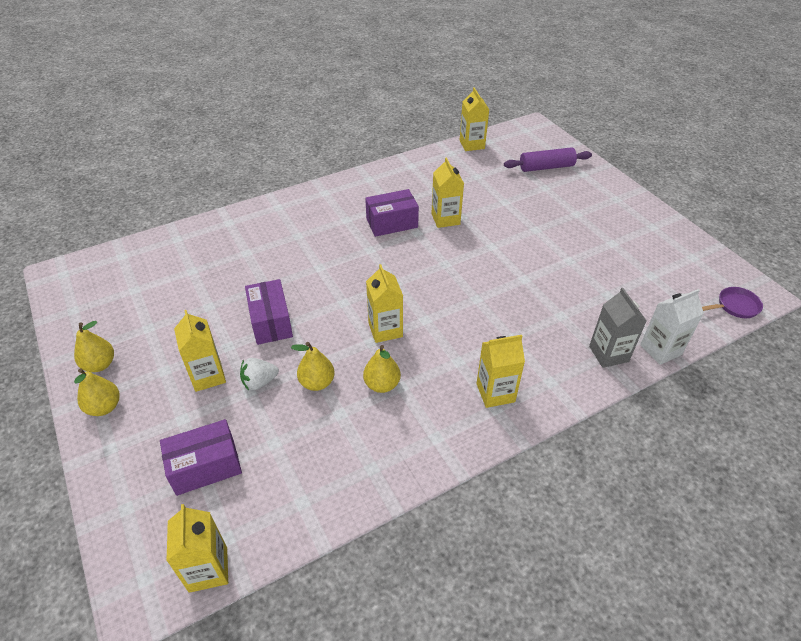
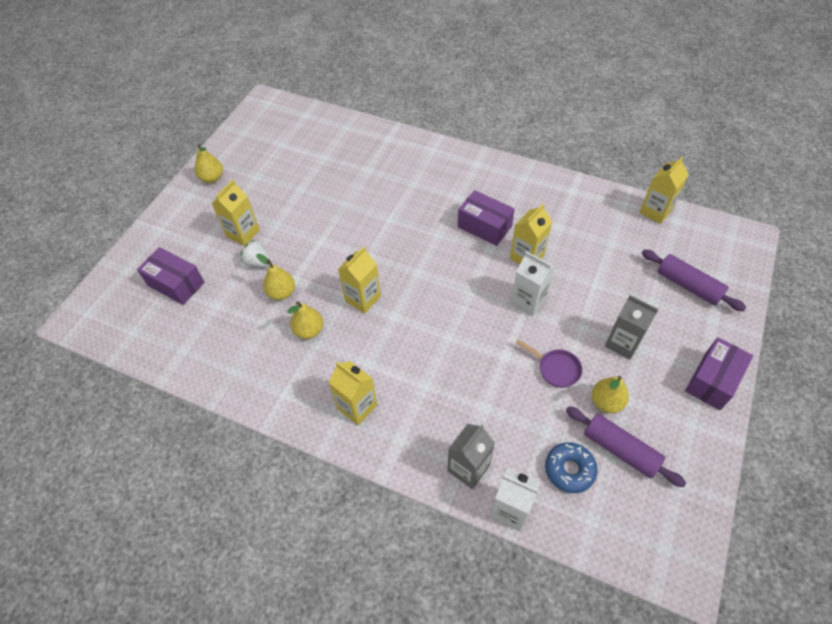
camera: 55 degrees right, 10 degrees up
(104, 407) = (184, 205): yellow pear -> yellow pear (606, 402)
(208, 569) = (111, 336): yellow carton -> none
(271, 322) = (314, 230): purple box -> purple box (712, 380)
(487, 241) = (528, 301): none -> white carton
(565, 219) = (622, 343): none -> grey carton
(648, 301) = (569, 470): none -> blue donut
(649, 268) = (620, 449): none -> purple rolling pin
(734, 306) = (637, 554): purple pan -> purple pan (556, 369)

